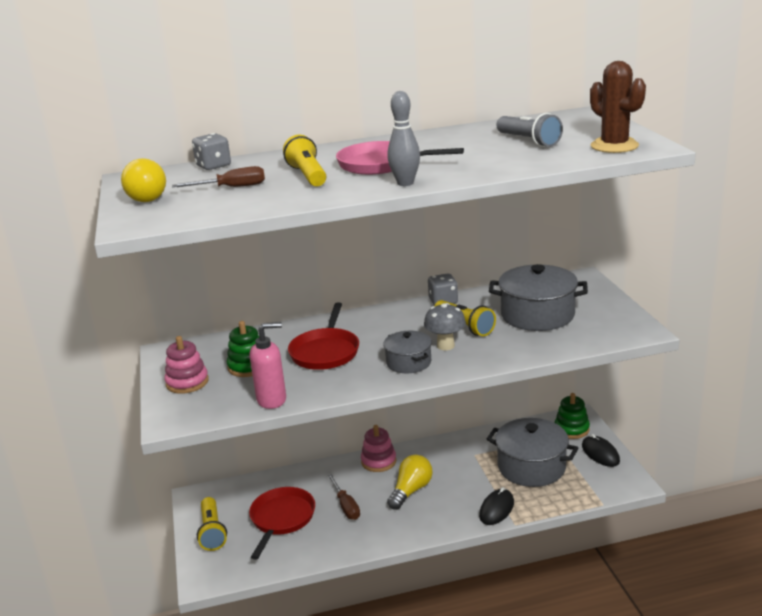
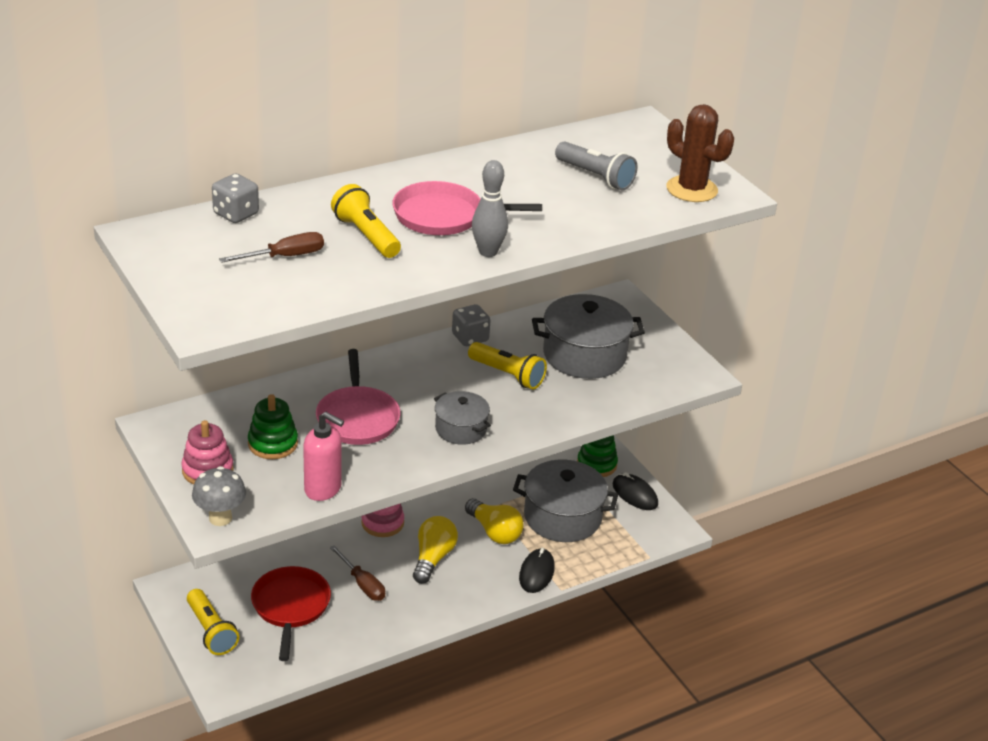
camera: 20 degrees left, 10 degrees up
(145, 197) = (185, 273): yellow light bulb -> yellow light bulb (494, 532)
(272, 400) = (323, 489): pink soap dispenser -> pink soap dispenser turned 60 degrees clockwise
(325, 352) = (357, 418): red pan -> pink pan
(445, 346) = (495, 403): grey mushroom -> grey mushroom (220, 518)

